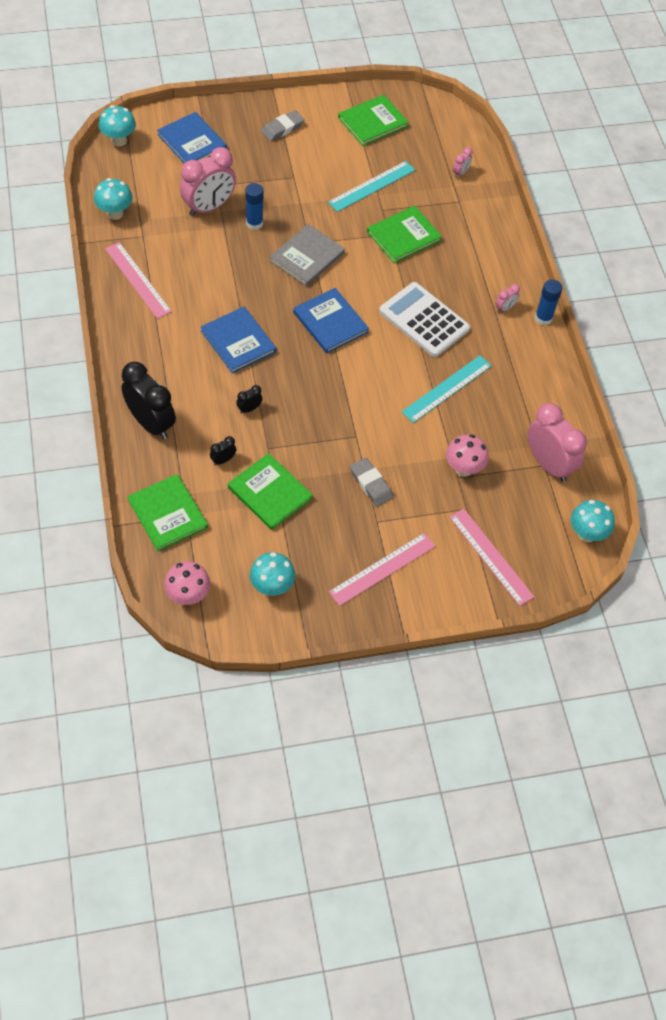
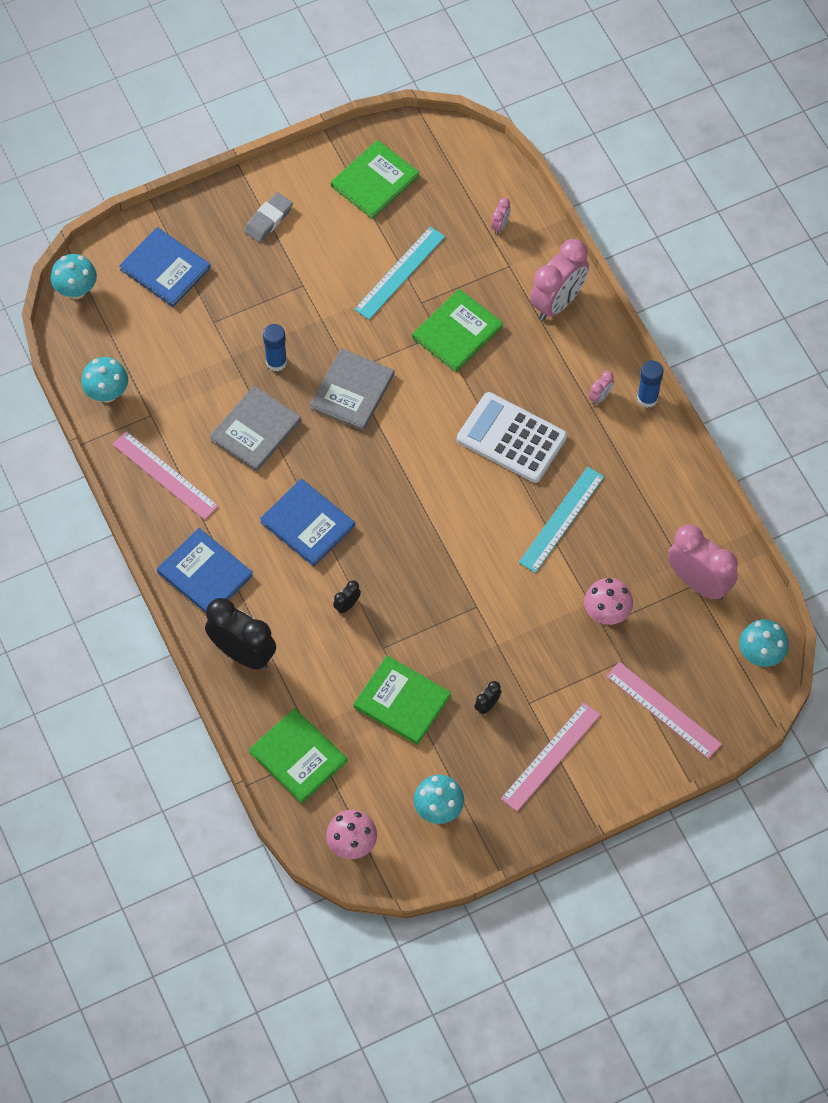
camera: 10 degrees left, 5 degrees up
(209, 207) = (215, 354): pink clock -> pink clock (557, 302)
(221, 266) = (255, 430): none -> grey book
(223, 460) = (338, 676): black clock -> black clock (487, 705)
(330, 322) = (405, 470): blue book -> blue book (205, 574)
(371, 484) = (509, 660): grey eraser -> none

